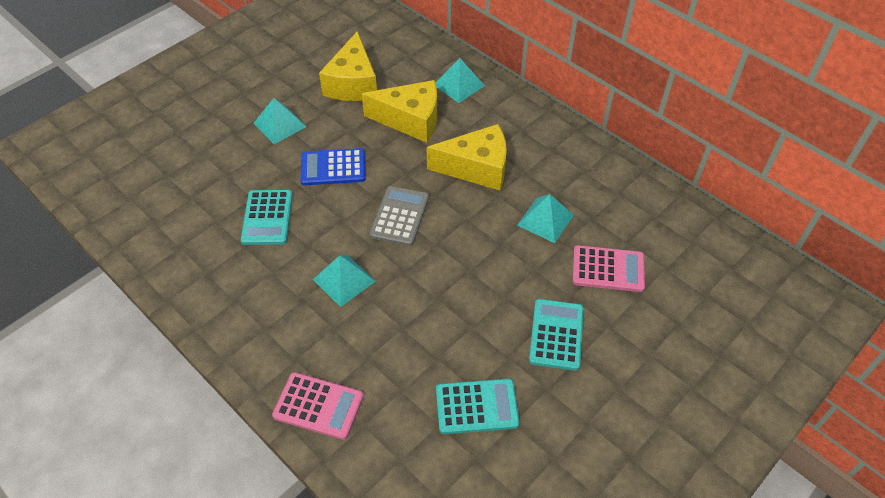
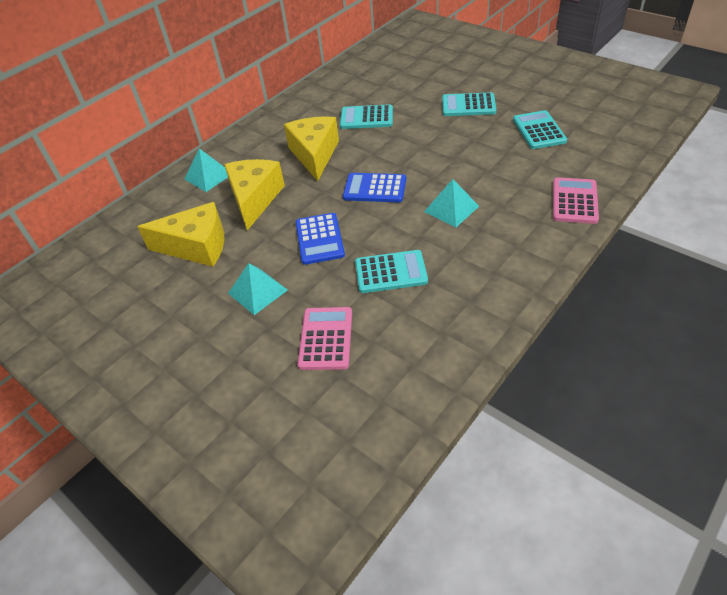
camera: 90 degrees left, 5 degrees down
(399, 216) = (375, 188): grey calculator -> blue calculator
(545, 220) = (366, 118): turquoise pyramid -> turquoise calculator
(608, 269) = (407, 90): pink calculator -> pink calculator (326, 338)

